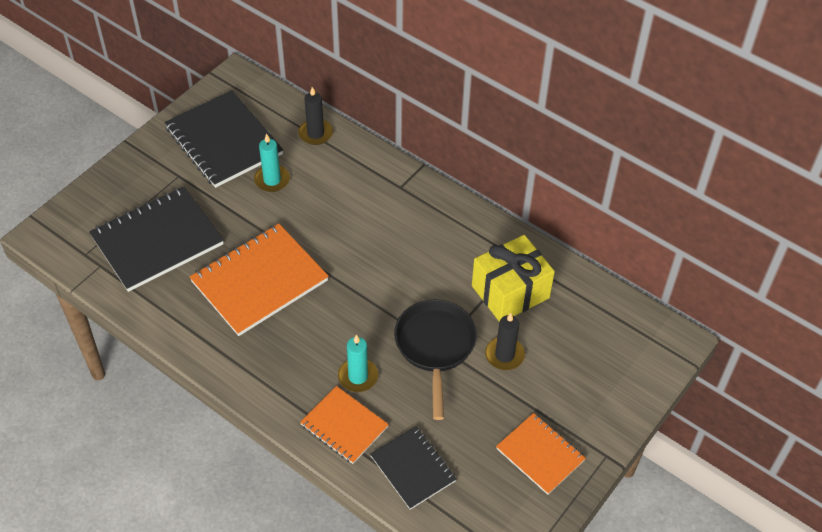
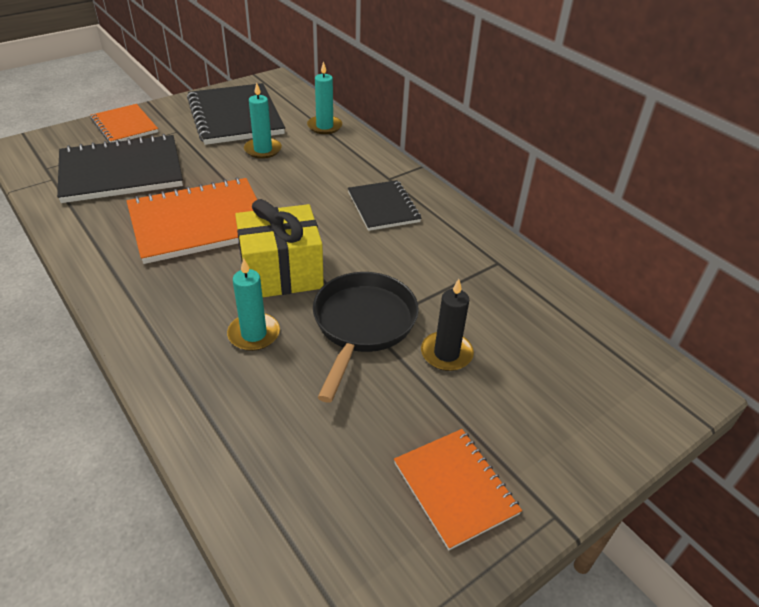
camera: 15 degrees right, 10 degrees down
(315, 133) = (324, 126): black candle -> turquoise candle
(344, 426) = (206, 383): orange notebook -> orange notebook (124, 126)
(413, 468) = (268, 459): black notebook -> black notebook (383, 207)
(510, 292) = (476, 290): yellow gift -> yellow gift (281, 273)

